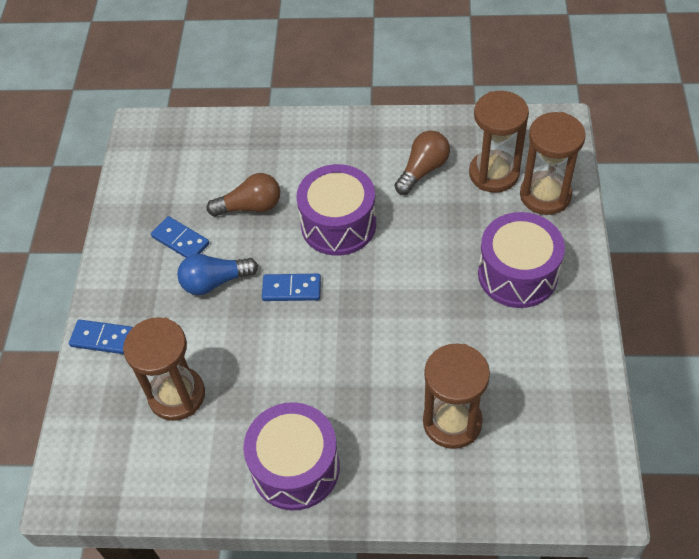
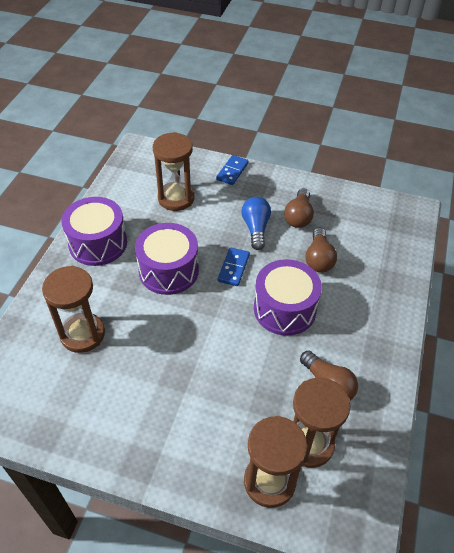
camera: 100 degrees right, 5 degrees down
(180, 240) = (298, 216): blue domino -> brown light bulb
(517, 274) = (189, 423): purple drum -> purple drum (168, 270)

